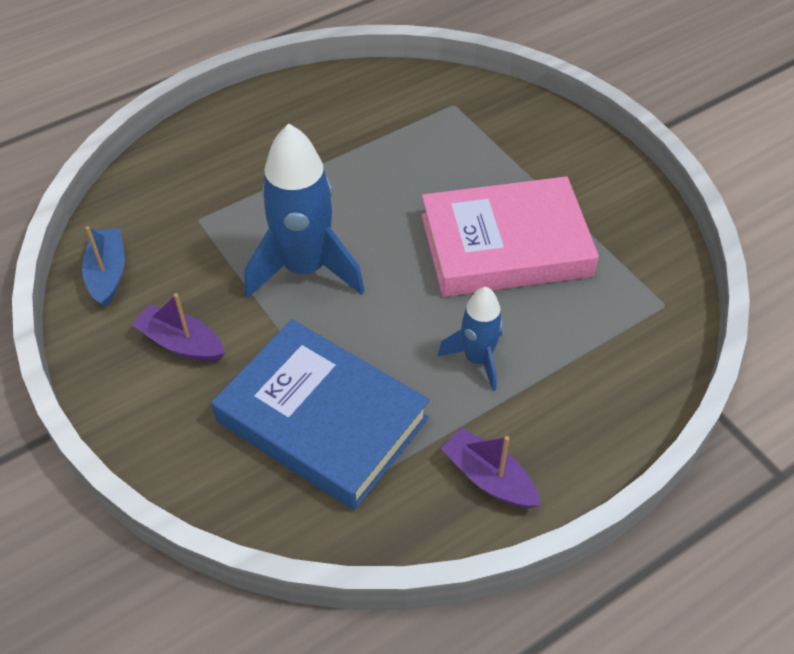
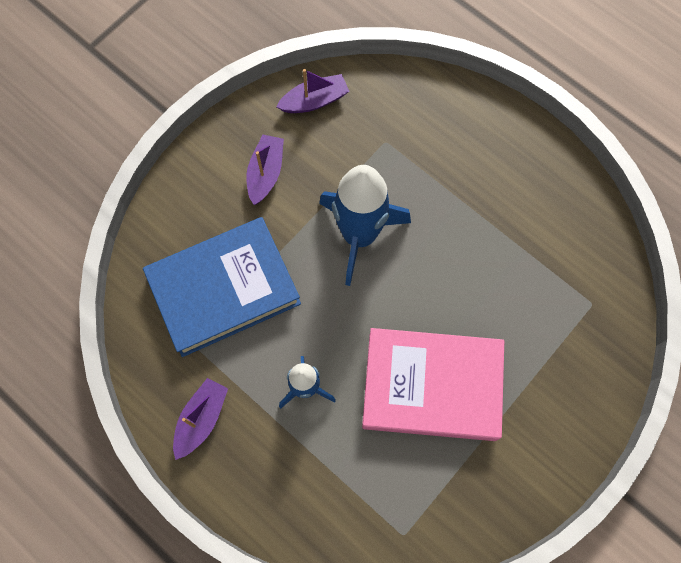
camera: 75 degrees right, 20 degrees up
(107, 274) = (314, 101): blue boat -> purple boat
(322, 419) = (224, 290): blue book -> blue book turned 45 degrees clockwise
(505, 245) = (431, 386): pink book -> pink book turned 60 degrees counterclockwise

